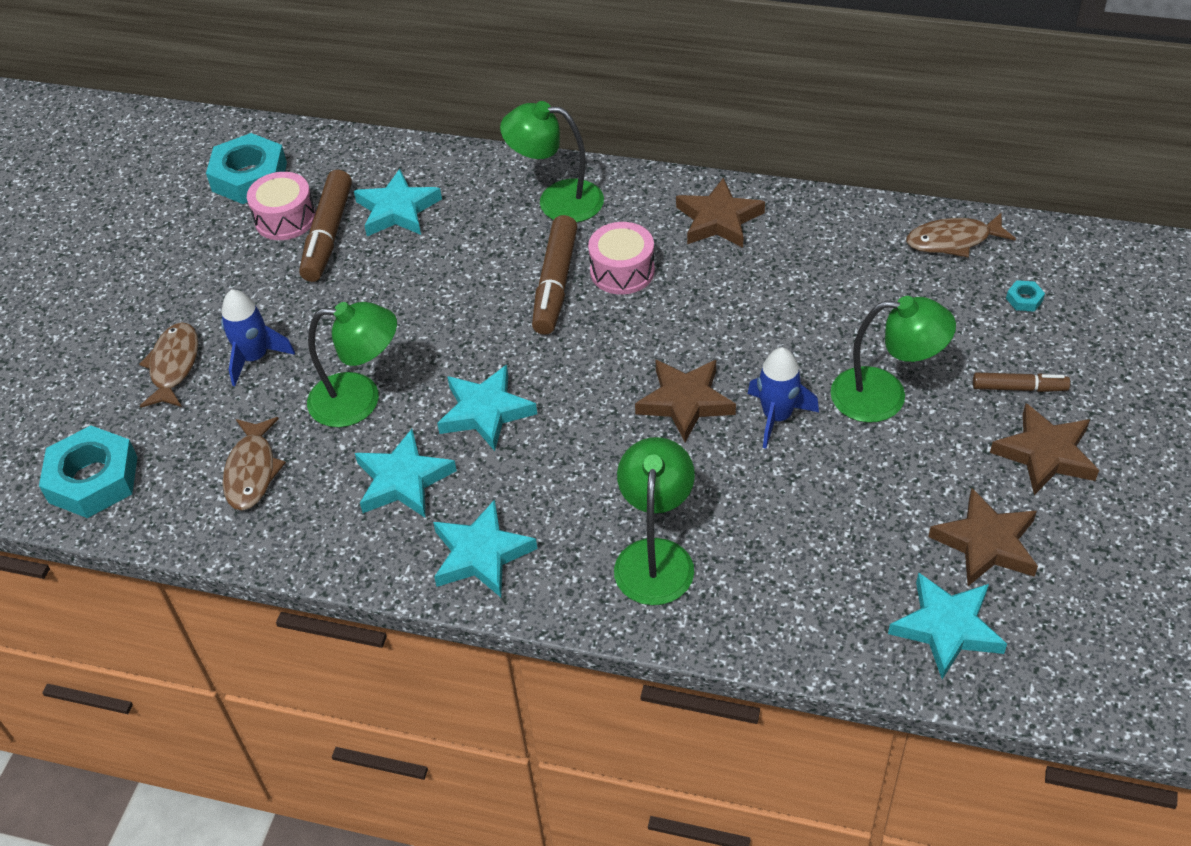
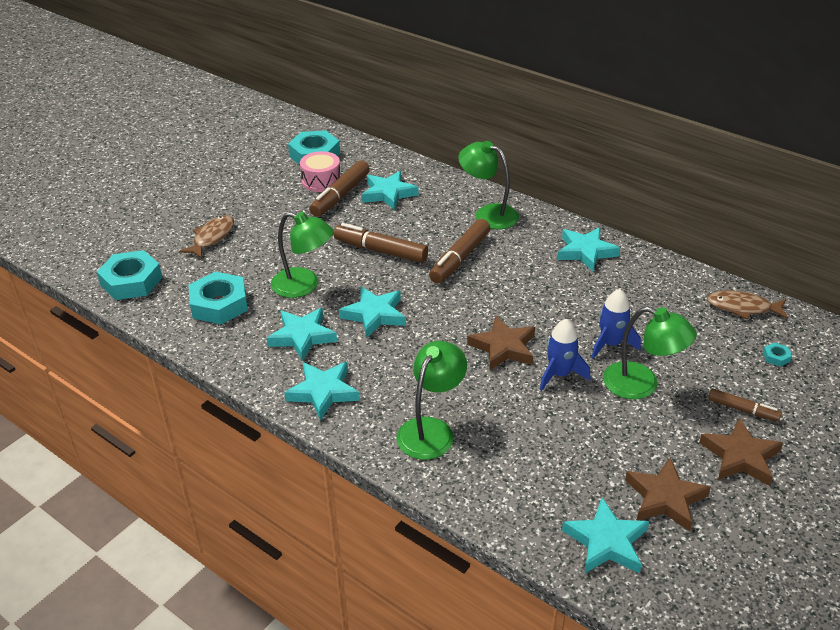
camera: 20 degrees right, 10 degrees down
(252, 471) = (219, 304): brown fish -> turquoise nut
(255, 358) = (259, 246): blue rocket -> blue rocket (610, 344)
(438, 307) = (380, 250): none -> brown marker
(622, 271) = (506, 263): pink drum -> none
(718, 220) = (586, 252): brown star -> turquoise star

